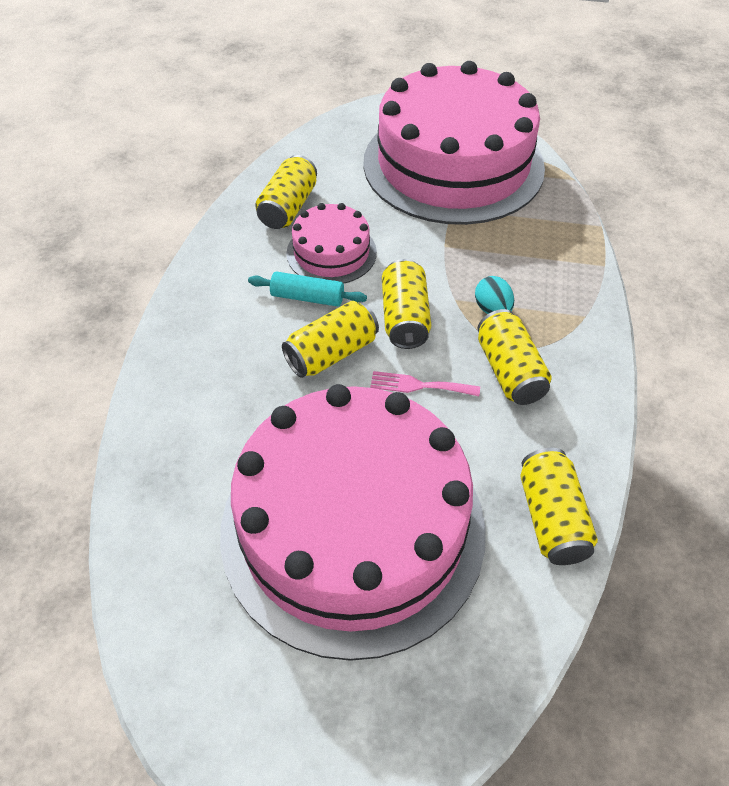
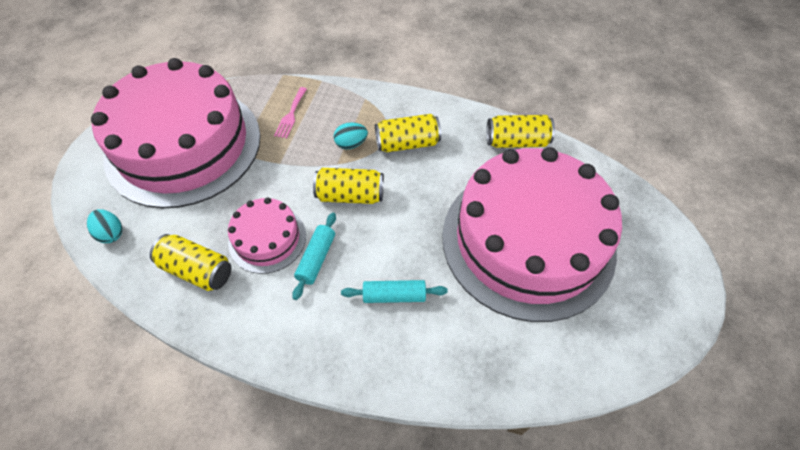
camera: 85 degrees left, 5 degrees up
(259, 374) = (394, 296): none -> turquoise rolling pin
(328, 141) = (111, 233): none -> turquoise egg
(332, 353) = (379, 245): yellow can -> none
(419, 385) = (415, 193): pink fork -> pink fork (291, 115)

